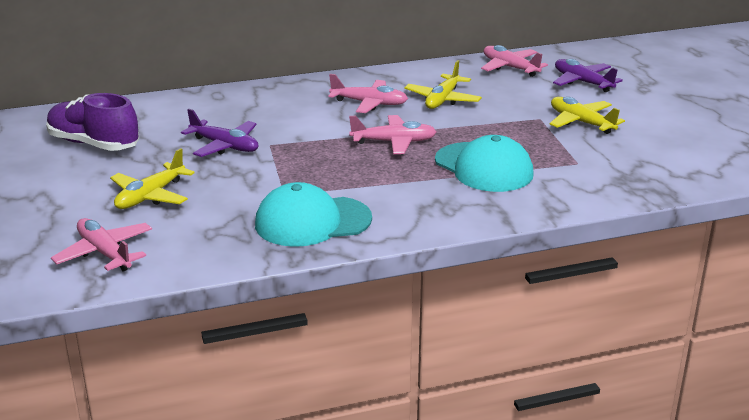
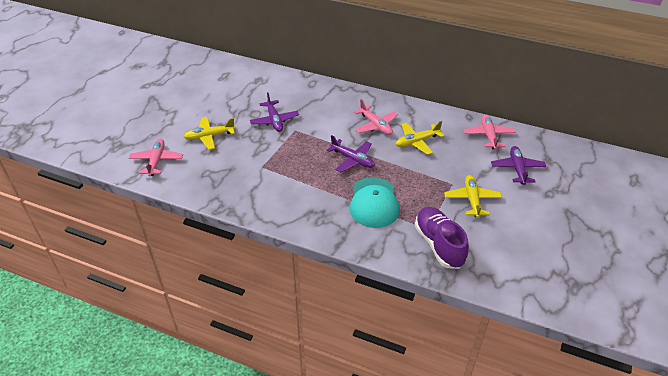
camera: 40 degrees right, 15 degrees up
(94, 144) = (225, 91): purple shoe -> purple shoe (439, 244)
(312, 222) = (252, 191): turquoise cap -> none
(394, 142) = (352, 160): pink plane -> purple plane

